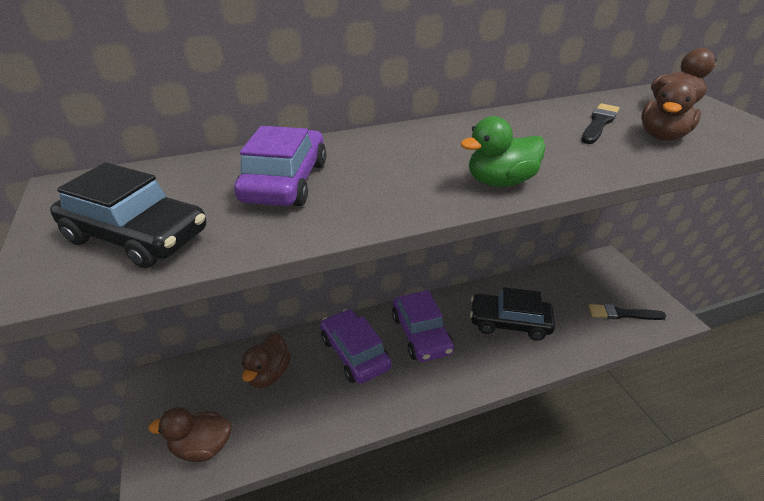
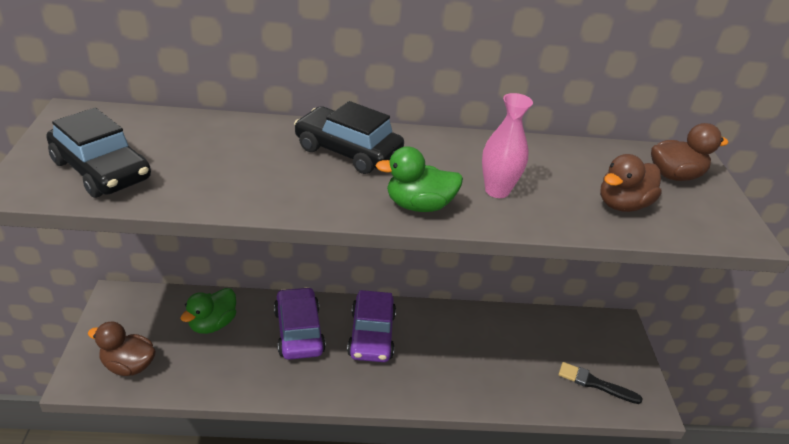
camera: 15 degrees right, 0 degrees up
(268, 374) = (212, 324): brown duck -> green duck
(285, 182) = (239, 155): purple car -> none
(509, 323) = (467, 353): black car -> black car (348, 151)
(554, 151) = (497, 191): none -> pink vase
(599, 123) = (573, 174): black brush -> none

